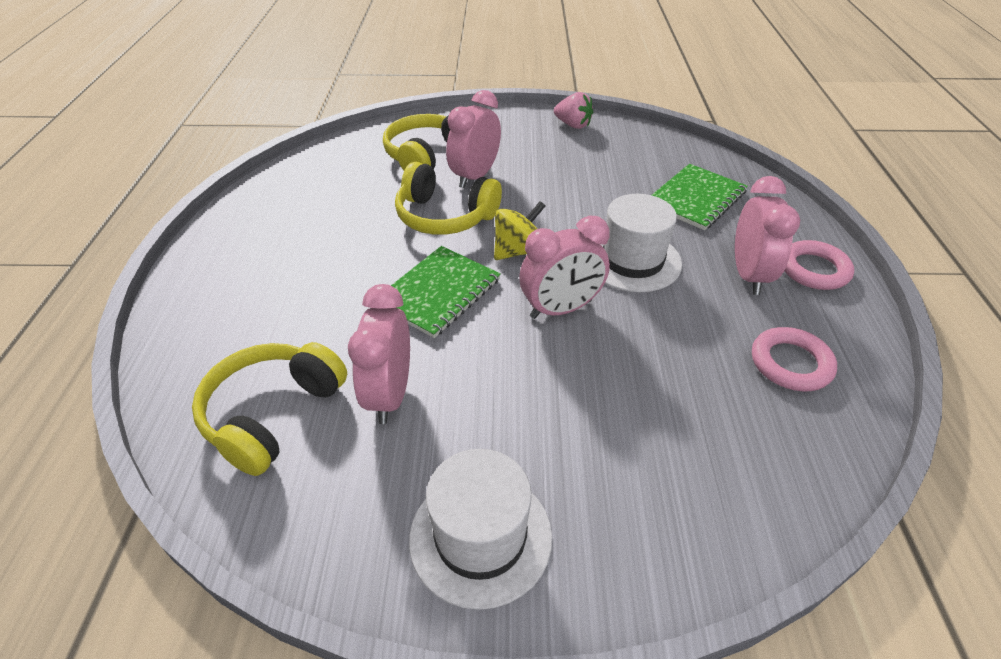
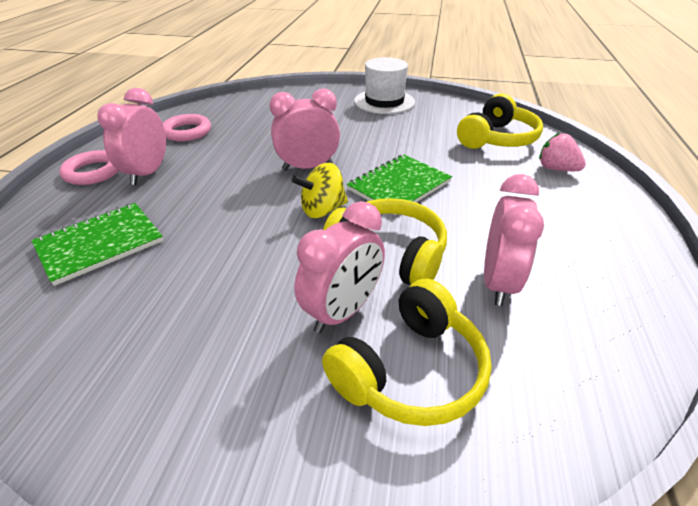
camera: 170 degrees left, 5 degrees down
(390, 394) = (430, 140): pink clock -> pink clock (498, 282)
(573, 125) = (118, 428): pink strawberry -> pink strawberry (556, 169)
(632, 260) = (227, 192): white hat -> none

